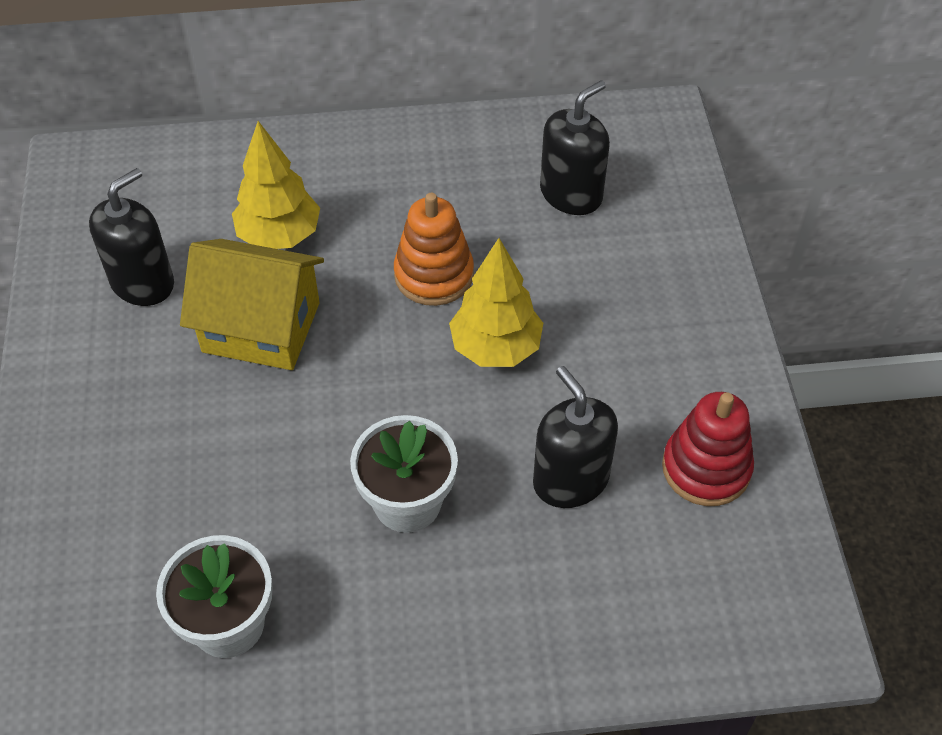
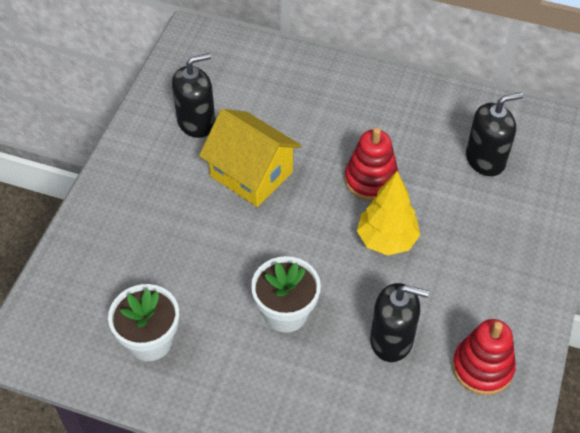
camera: 25 degrees right, 0 degrees up
(279, 236) = (289, 122): yellow tree -> none
(434, 275) = (371, 180): orange stacking toy -> red stacking toy
(570, 480) = (392, 339): black soap dispenser -> black soap dispenser turned 105 degrees clockwise

